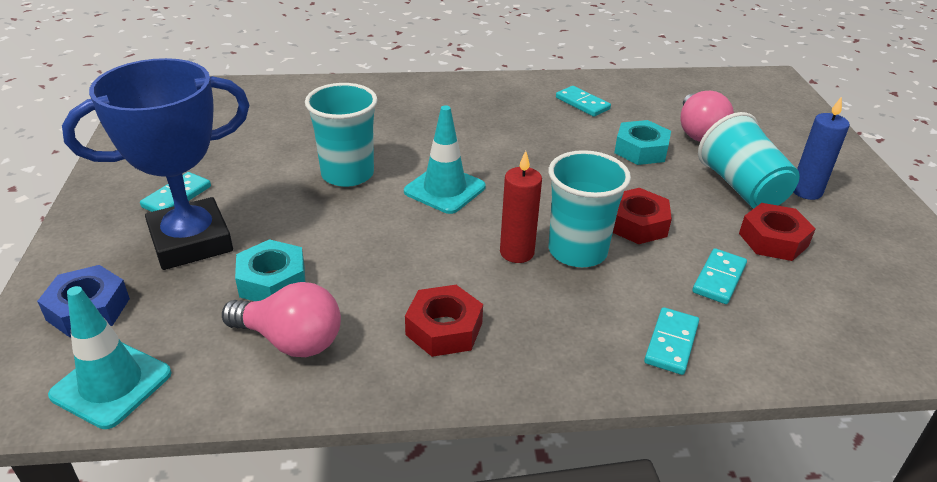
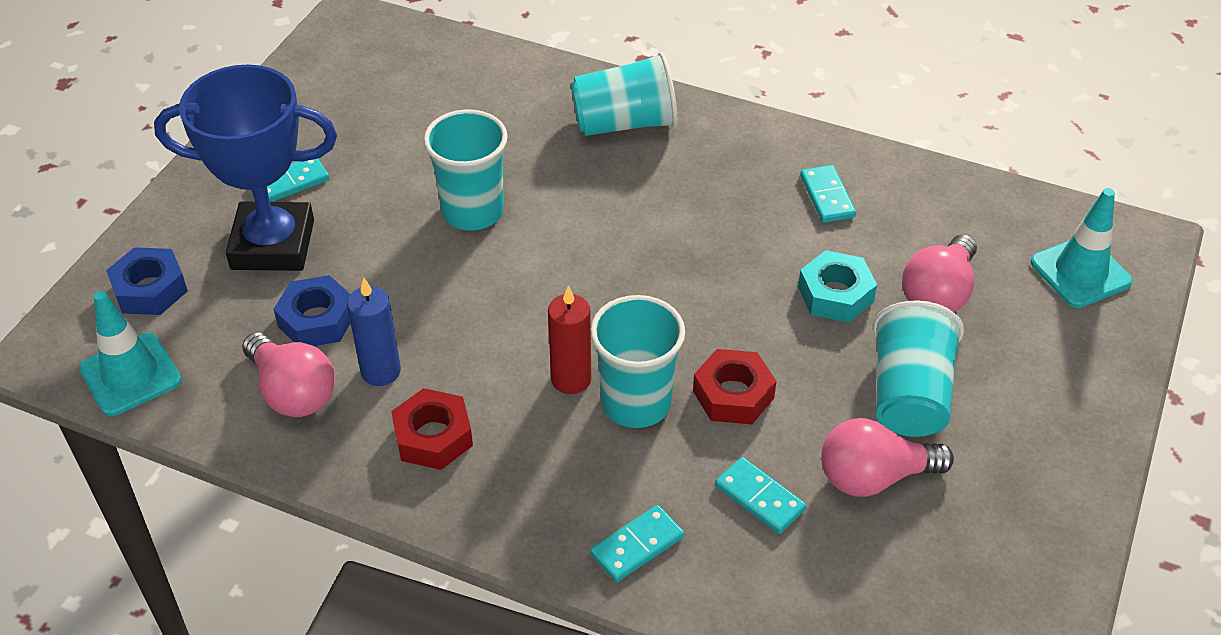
camera: 30 degrees right, 10 degrees up
(272, 281) = (317, 320): turquoise nut -> blue nut
(415, 99) = (625, 123): none -> turquoise cup
(444, 189) = (559, 269): turquoise traffic cone -> turquoise traffic cone (1080, 272)
(719, 279) = (759, 498): turquoise domino -> turquoise domino turned 75 degrees clockwise
(773, 240) = (874, 477): red nut -> pink light bulb
(806, 191) = (989, 431): blue candle -> blue candle (381, 371)

